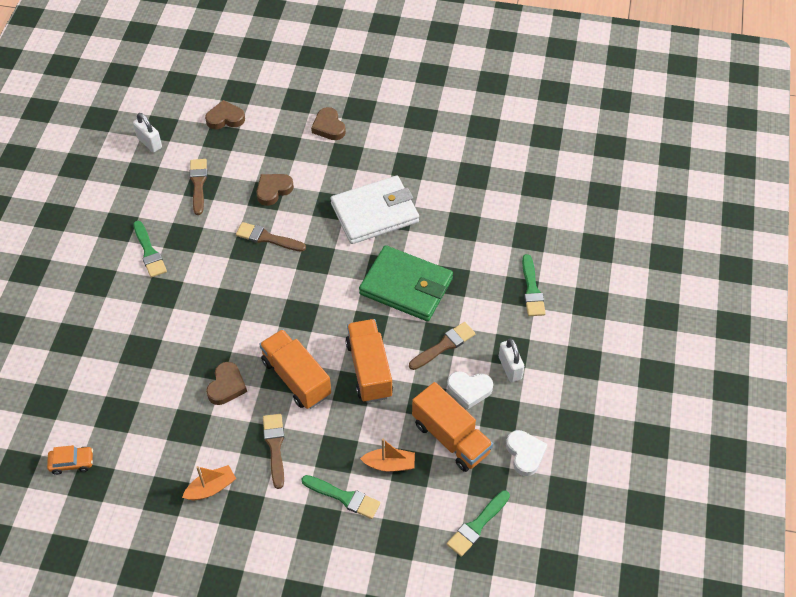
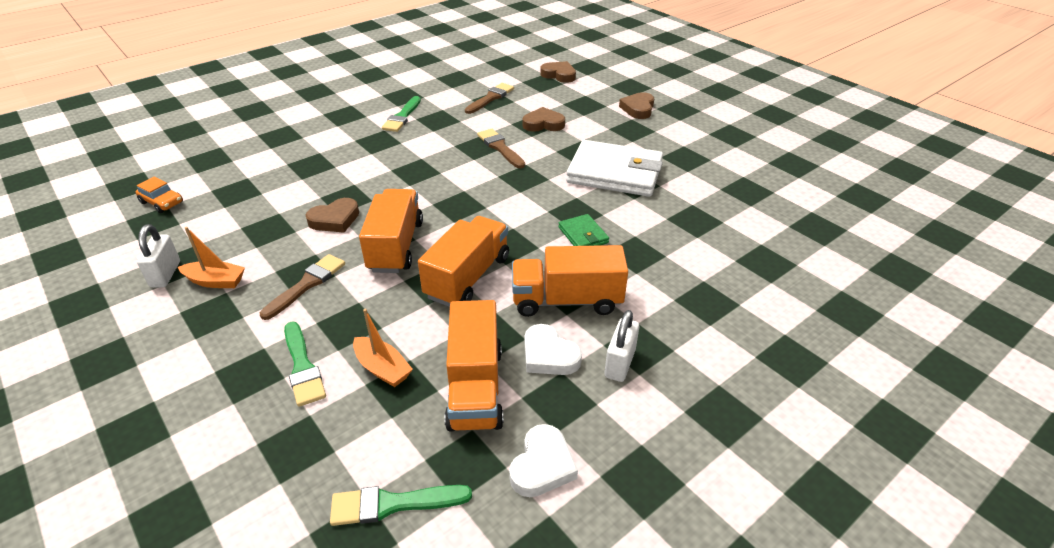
camera: 40 degrees right, 15 degrees down
(149, 142) = (486, 66): white padlock -> white padlock (165, 274)
(406, 286) = (583, 235): green wallet -> green wallet, size x0.46
(444, 345) = (566, 300): brown brush -> orange truck
(532, 289) = (723, 307): green brush -> none

